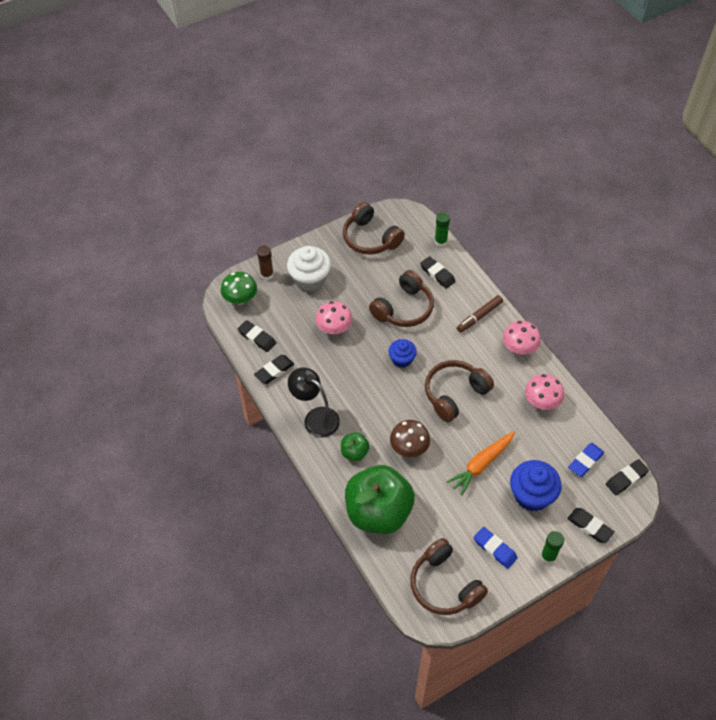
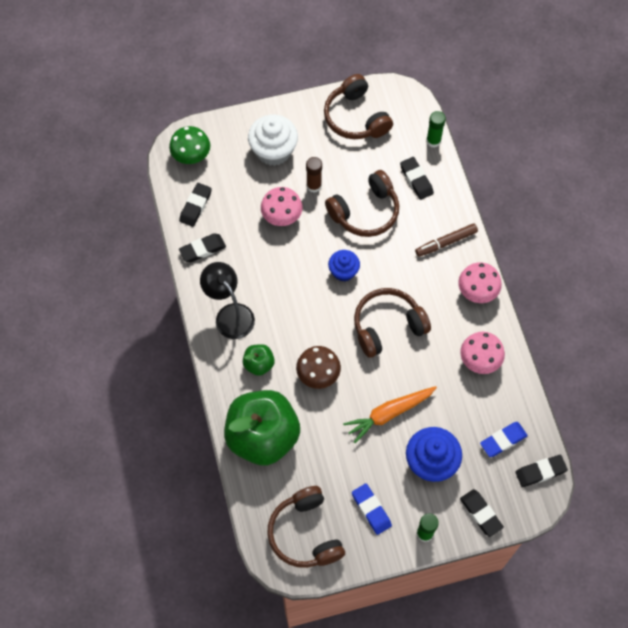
camera: 15 degrees right, 10 degrees up
(257, 338) = (195, 206): black eraser -> black eraser turned 60 degrees clockwise
(267, 275) = (228, 134): brown glue stick -> brown glue stick (314, 186)

